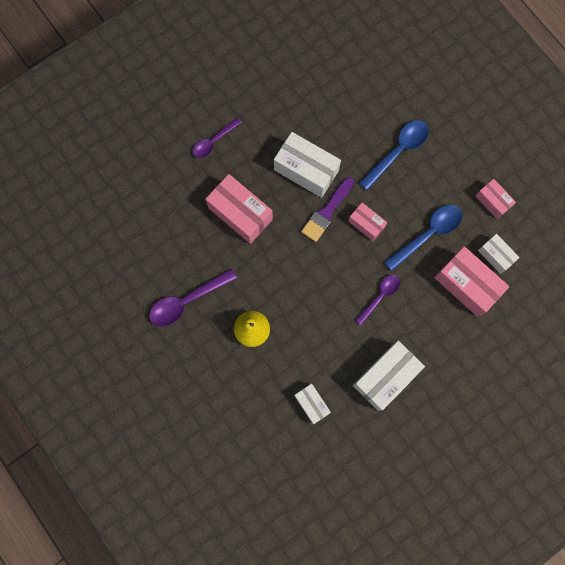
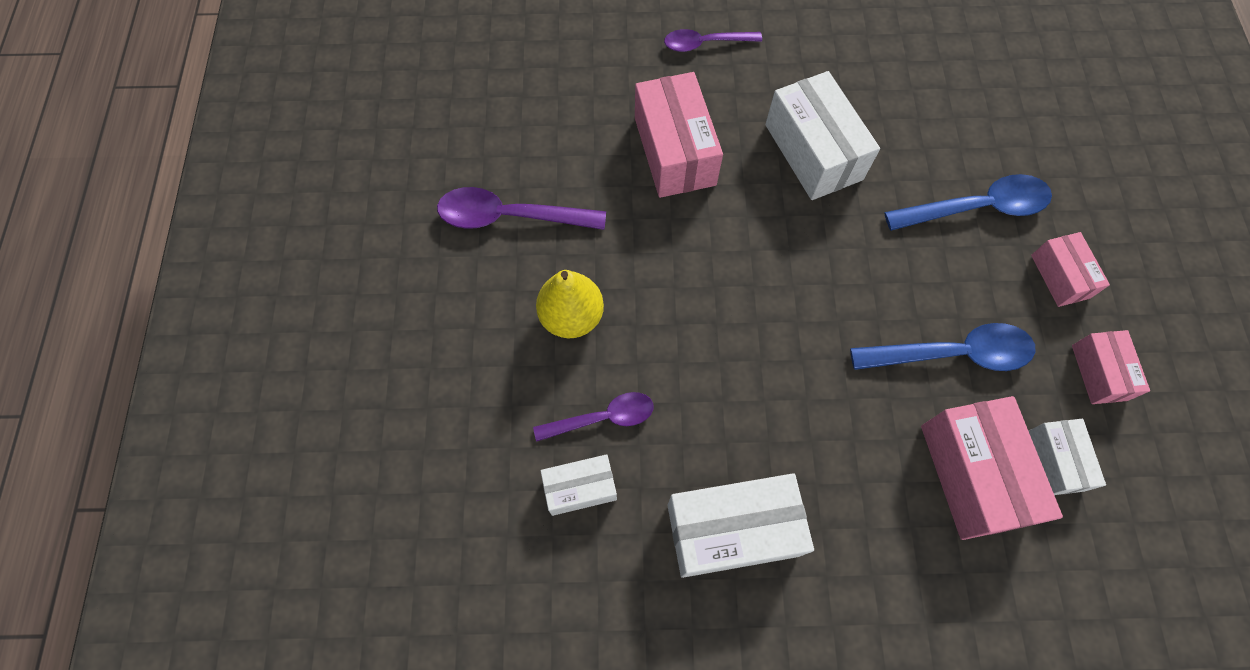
camera: 35 degrees right, 10 degrees down
(311, 404) = (580, 488): white box -> white box turned 75 degrees clockwise
(326, 212) = (805, 224): purple brush -> none
(366, 224) = (857, 277): pink box -> pink box (1060, 276)
(380, 296) = (808, 397): purple spoon -> purple spoon (602, 418)

